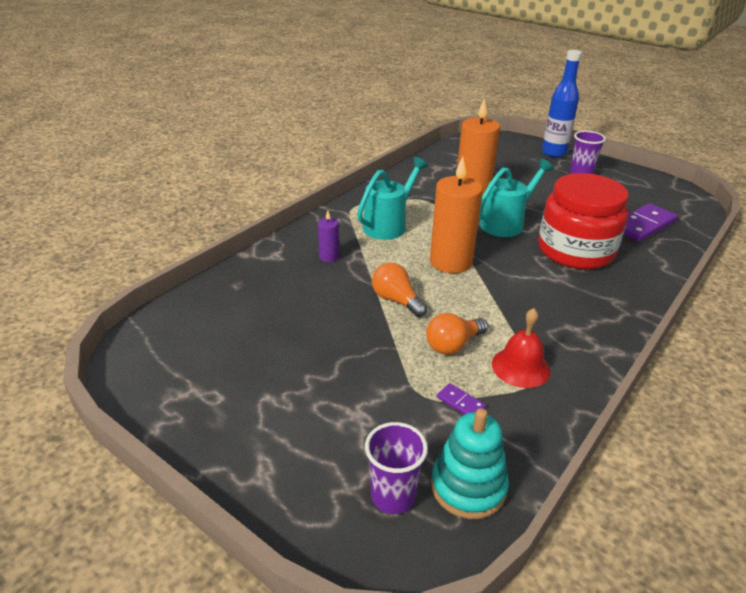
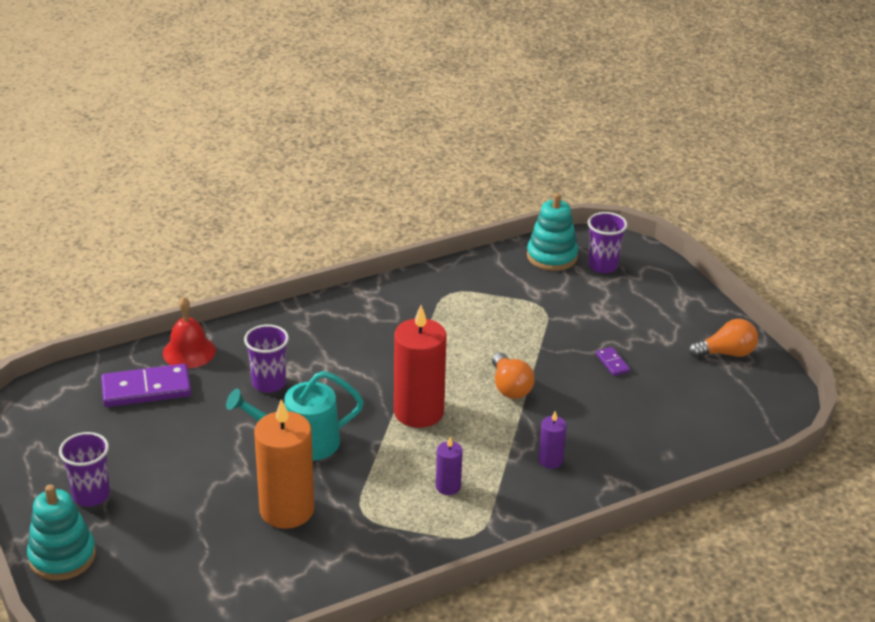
camera: 155 degrees left, 0 degrees up
(389, 225) = (448, 486): turquoise watering can -> purple candle
(451, 262) = (418, 412): orange candle -> red candle
(453, 345) = (489, 334): orange light bulb -> orange light bulb (726, 353)
(460, 403) = (519, 296): purple domino -> purple domino (612, 363)
(520, 367) = (449, 303): red bell -> red bell (189, 351)
(553, 153) = (62, 556): blue bottle -> turquoise stacking toy
(575, 250) = (269, 383): red jar -> purple cup

